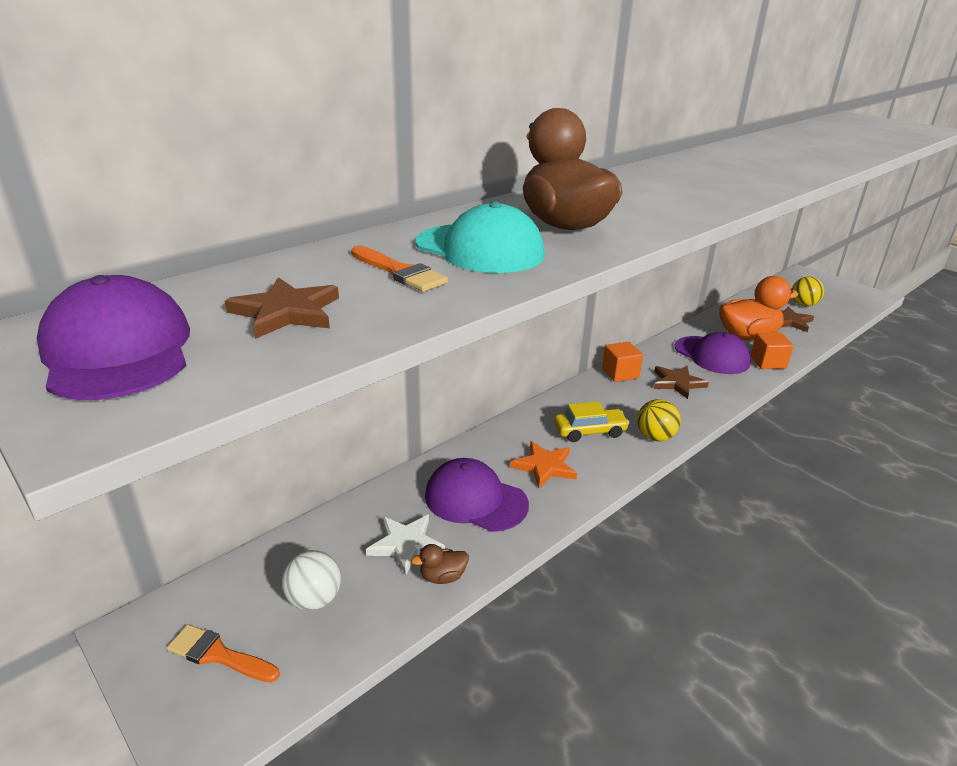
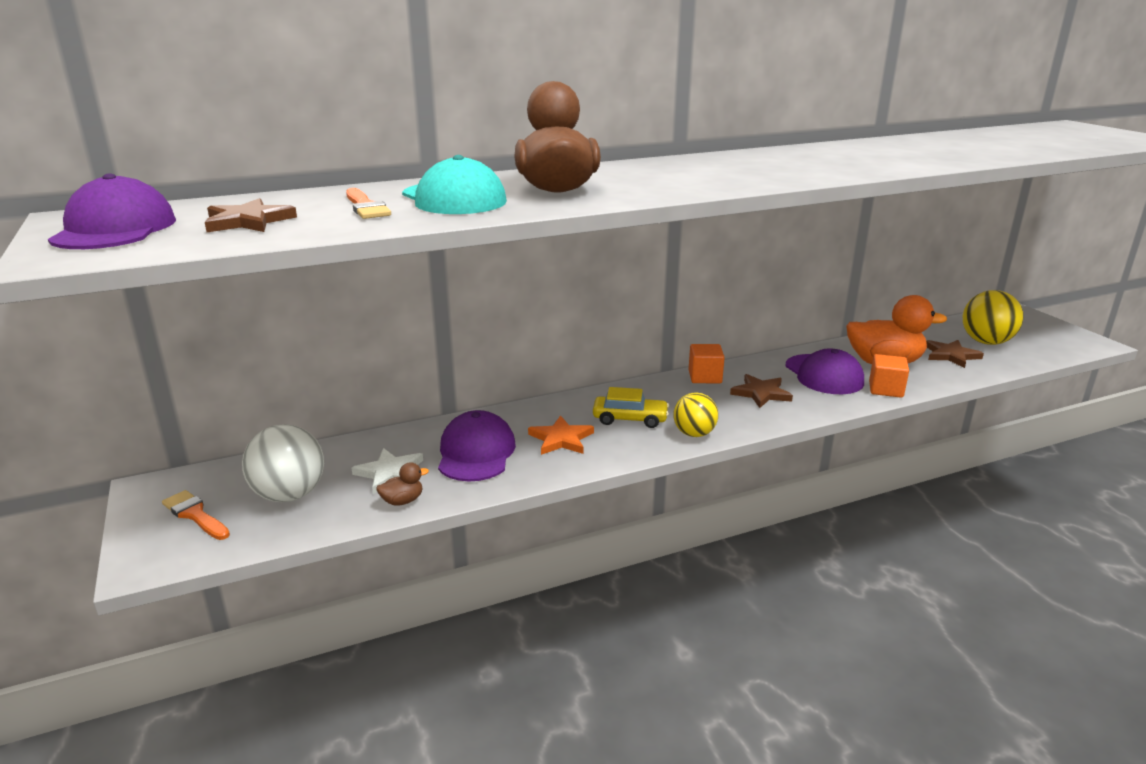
camera: 20 degrees right, 5 degrees down
(314, 599) = (289, 495): white ball -> white ball, size x1.52
(442, 577) = (402, 501): brown duck -> brown duck turned 150 degrees clockwise
(475, 500) = (476, 453): purple cap -> purple cap turned 45 degrees clockwise
(803, 305) = (986, 342): yellow ball -> yellow ball, size x1.52

